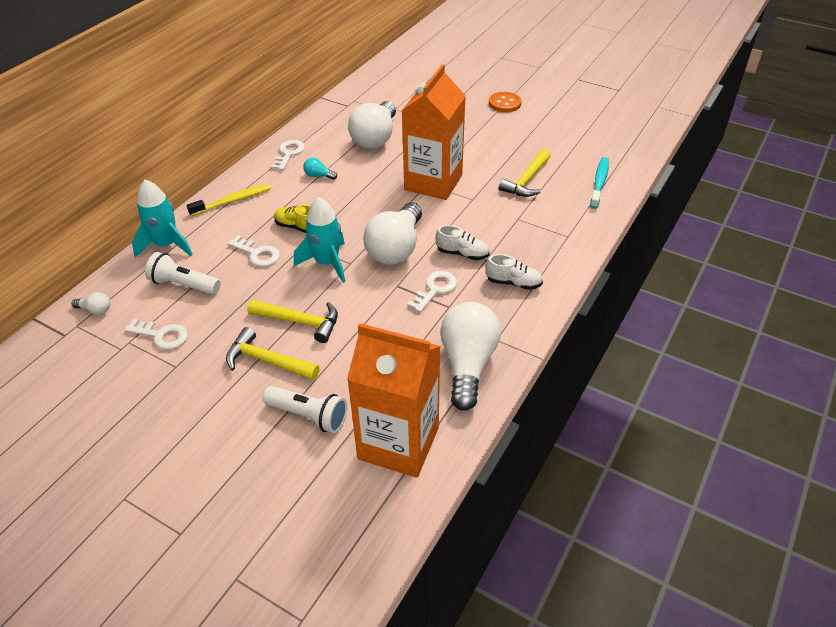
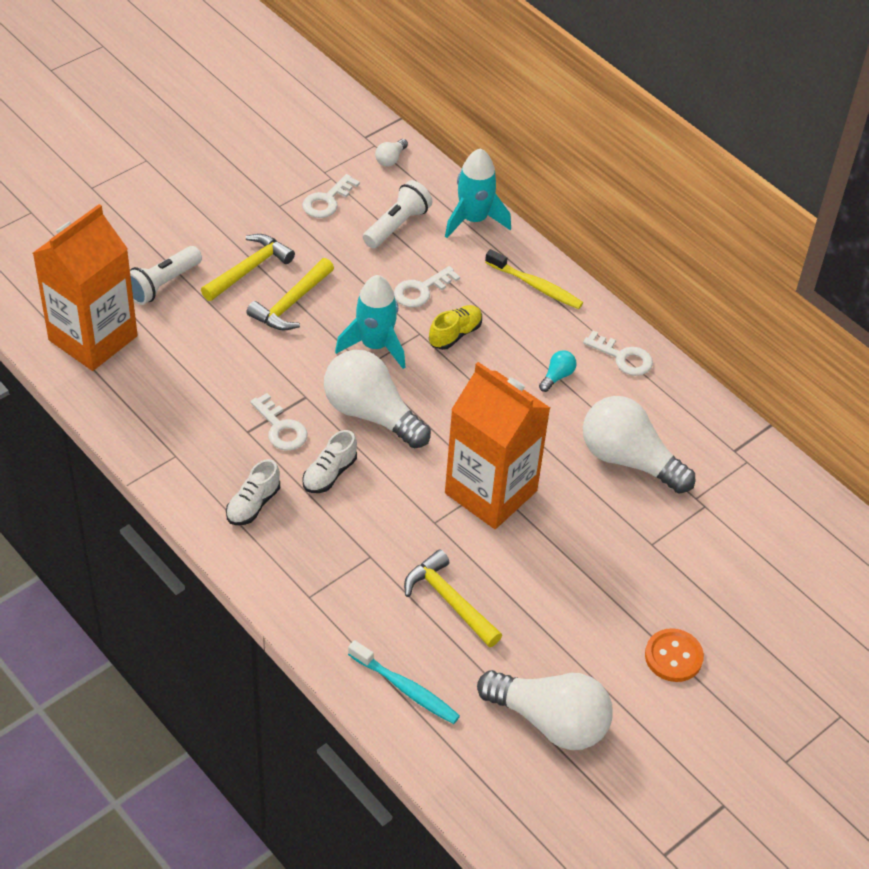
camera: 105 degrees right, 5 degrees up
(233, 201) = (536, 286): yellow toothbrush -> yellow toothbrush turned 45 degrees counterclockwise
(468, 364) = (155, 419): white light bulb -> white light bulb (550, 721)

